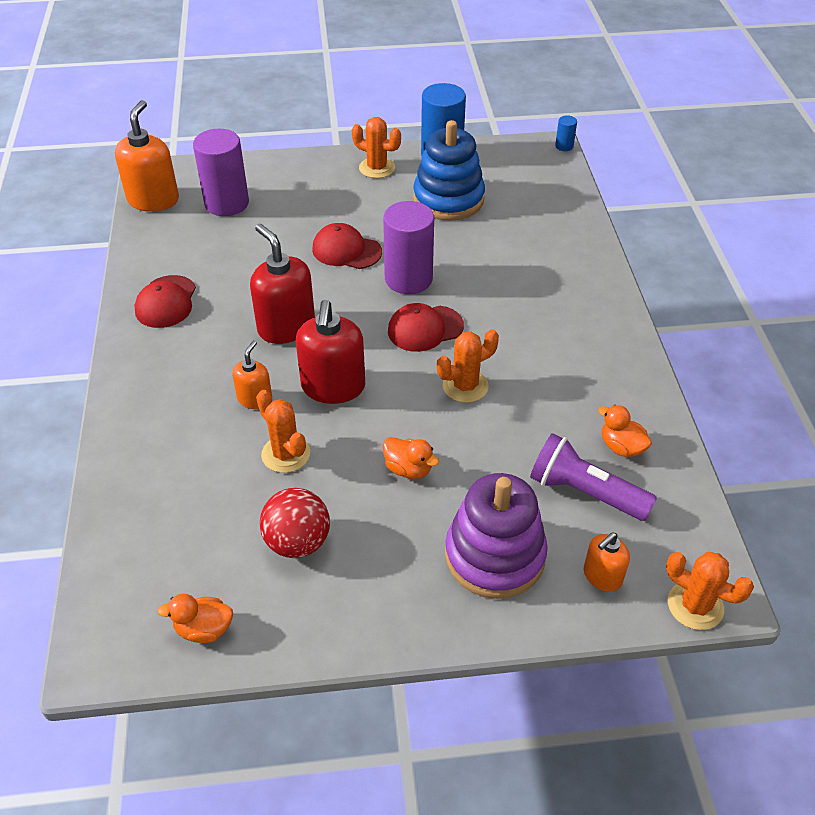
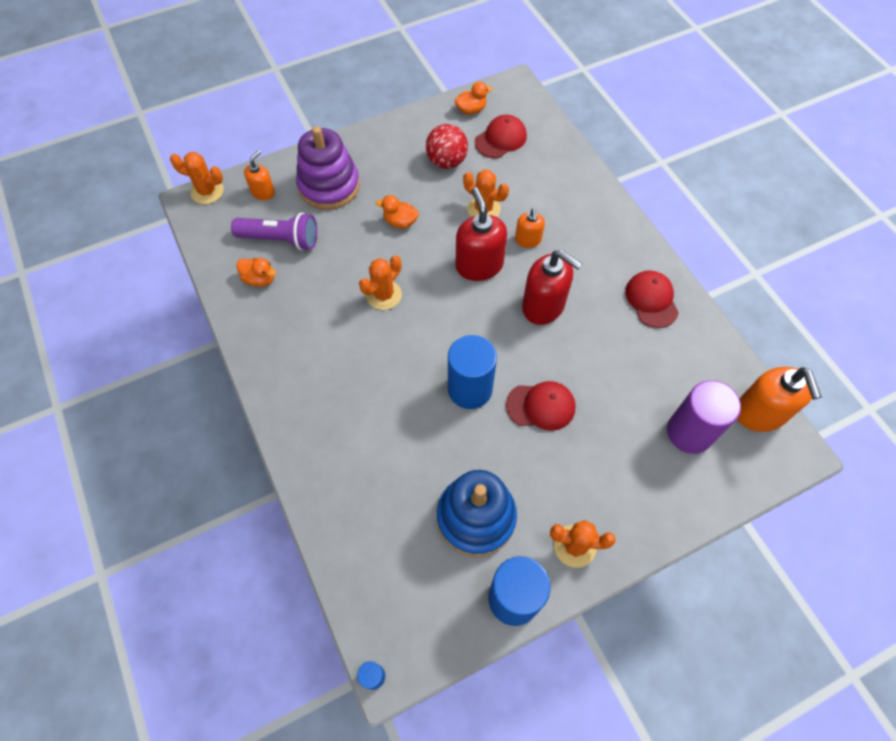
camera: 160 degrees right, 15 degrees up
(408, 279) = (470, 389): purple cylinder -> blue cylinder
(425, 328) = (434, 339): red cap -> red cap (500, 139)

